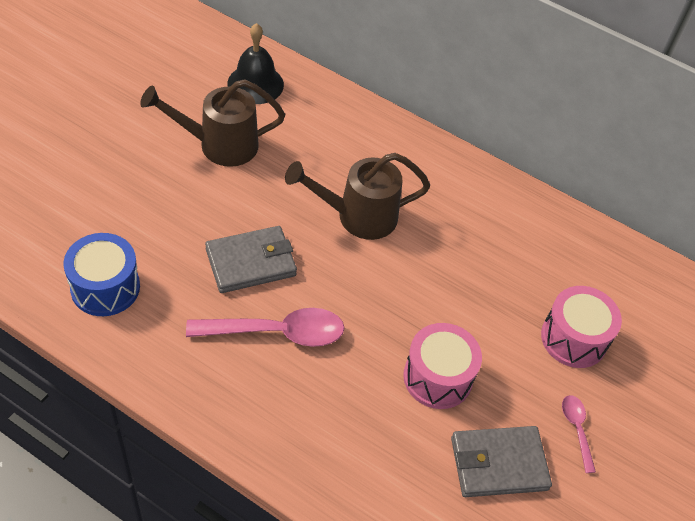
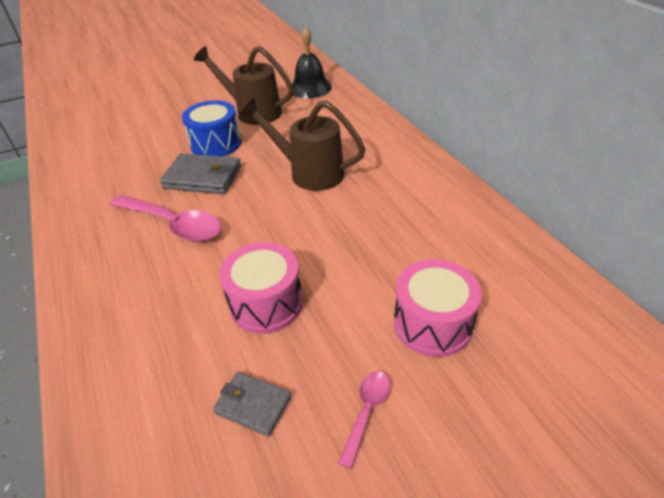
camera: 40 degrees right, 10 degrees down
(105, 287) = (99, 164): blue drum -> blue drum (216, 144)
(498, 464) = (253, 405): grey wallet -> grey wallet, size x0.60

